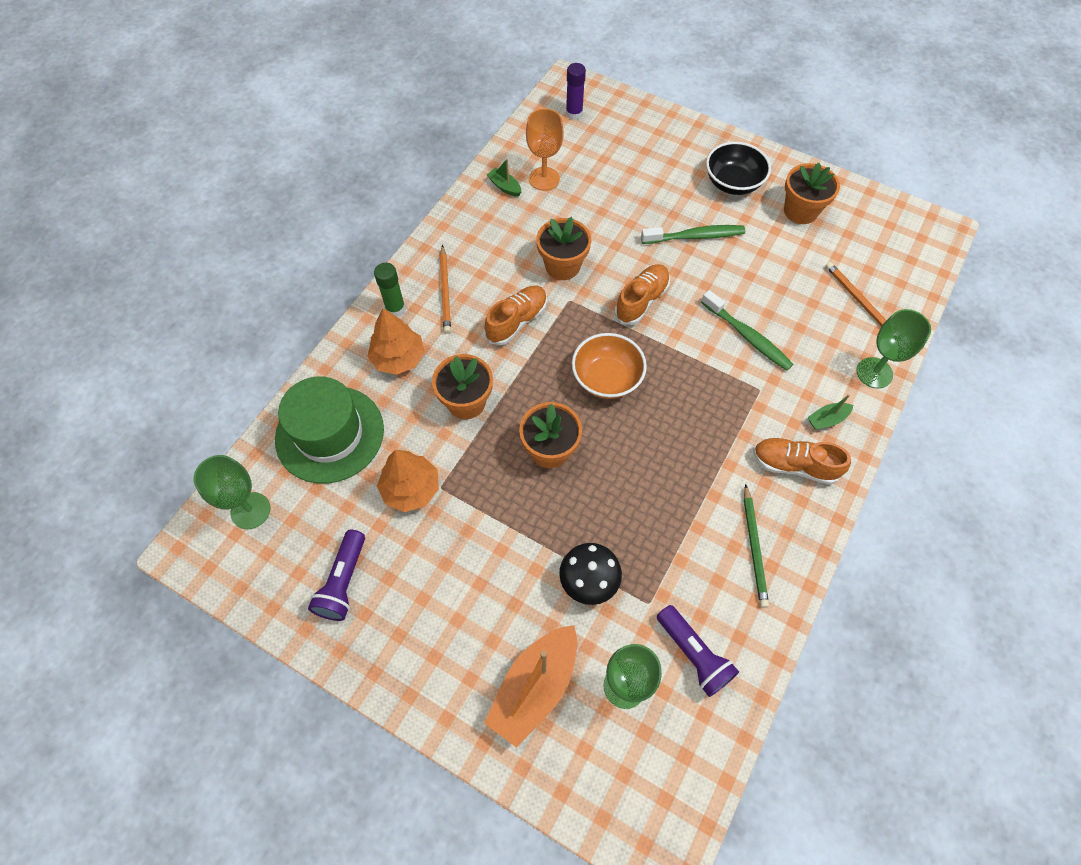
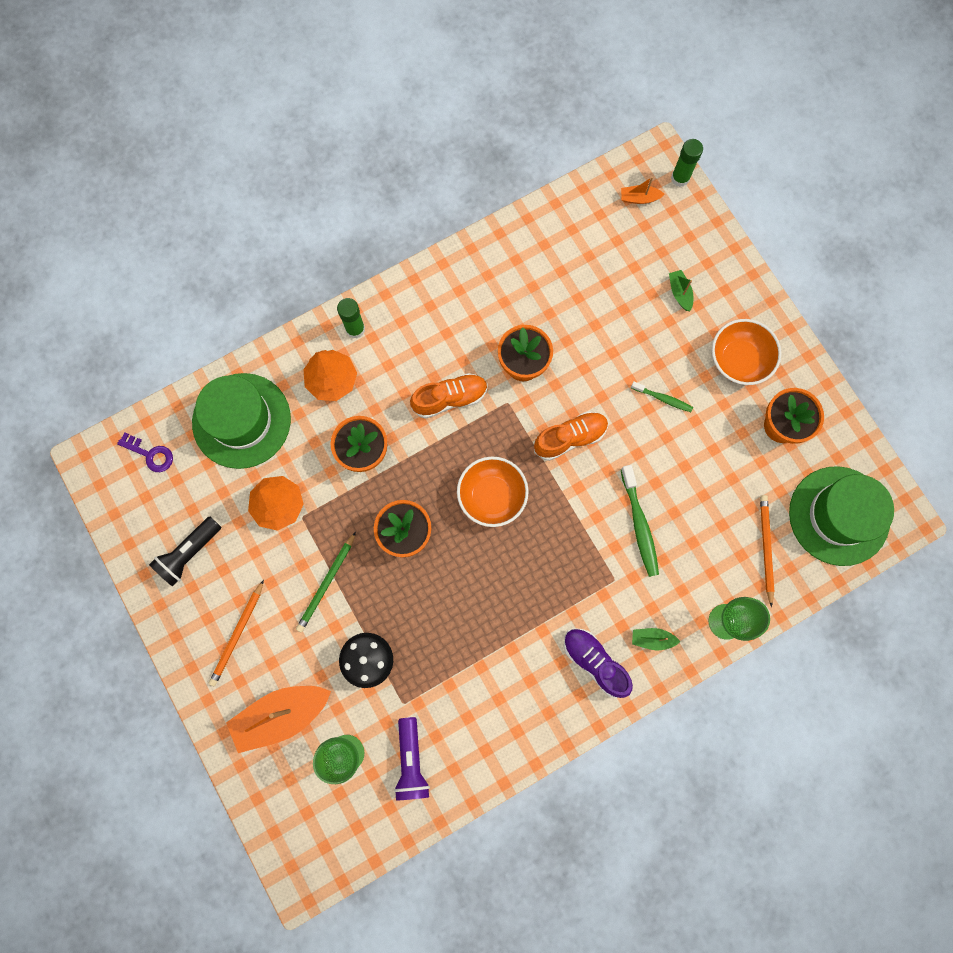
camera: 30 degrees right, 15 degrees up
(250, 510) = (150, 454): green goblet -> purple key
(343, 582) = (189, 553): purple flashlight -> black flashlight
(445, 291) = (406, 335): orange pencil -> orange pencil (237, 634)
(505, 187) = (522, 250): green boat -> green boat (679, 293)
(544, 179) = (564, 260): orange goblet -> none
(574, 113) = (639, 198): purple glue stick -> orange boat
(596, 88) = (680, 178): none -> green glue stick
(695, 236) = (663, 398): green toothbrush -> green toothbrush, size x0.60
(733, 183) = (739, 360): black bowl -> orange bowl
(754, 547) = (514, 709): green pencil -> green pencil (326, 583)
(794, 465) = (595, 662): orange shoe -> purple shoe
(894, 251) = (839, 516): none -> green hat

